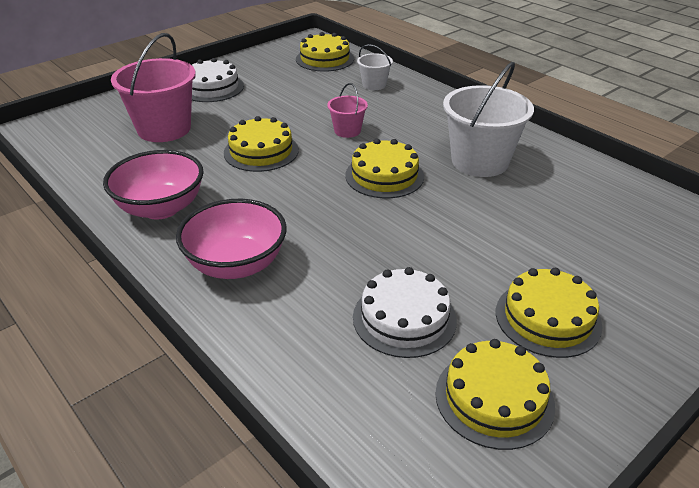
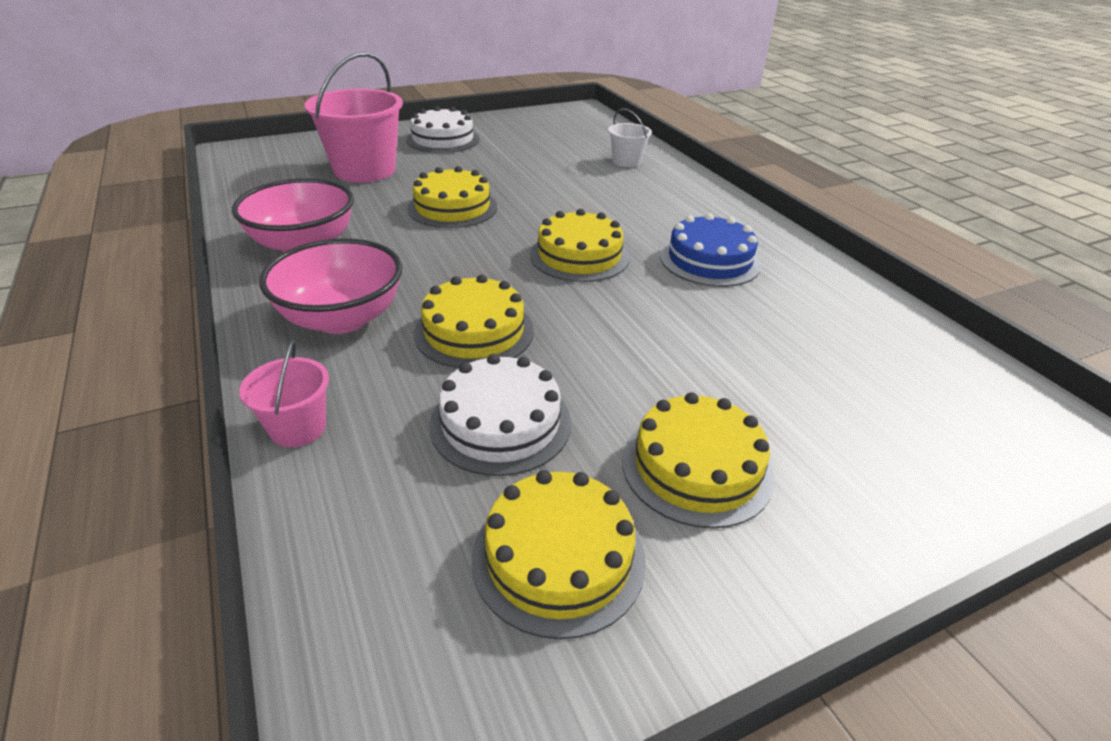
camera: 15 degrees right, 0 degrees up
(325, 59) = (585, 129): yellow cake -> yellow cake (474, 331)
(347, 131) = (565, 202): pink bucket -> pink bucket (298, 428)
(479, 161) = (709, 260): white bucket -> blue cake

